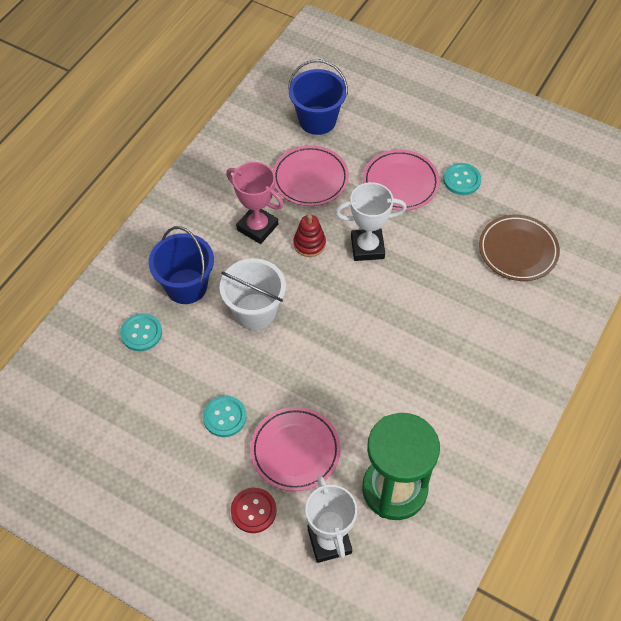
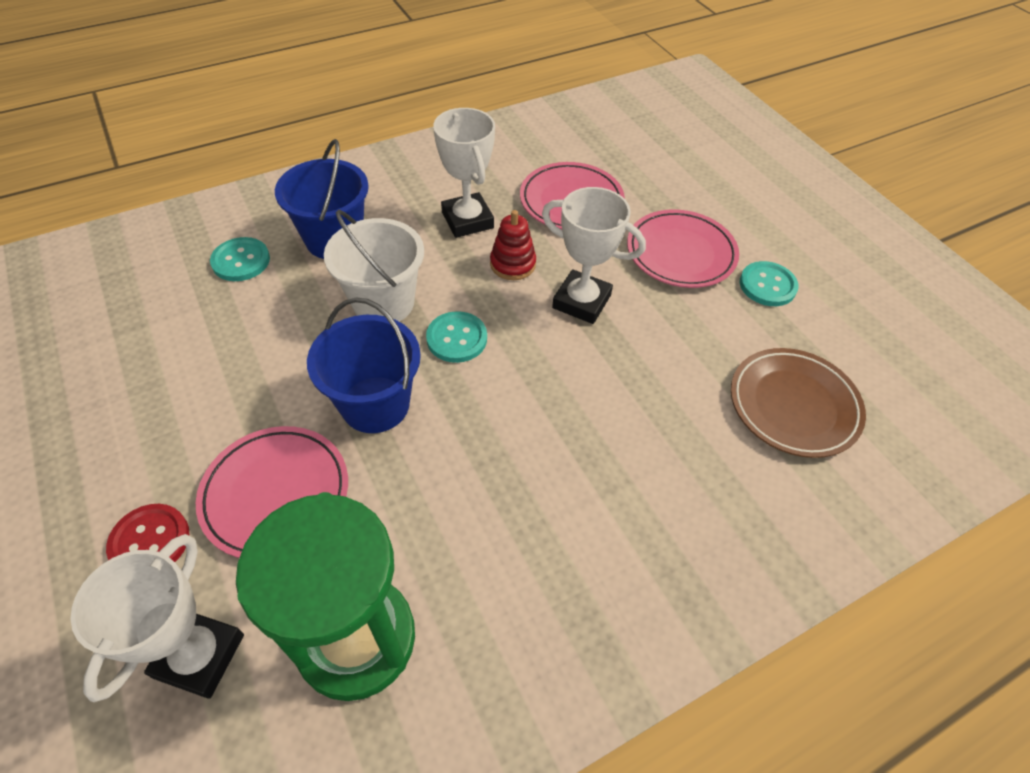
camera: 30 degrees right, 5 degrees down
(224, 417) = (235, 400): turquoise button -> turquoise button (457, 338)
(257, 227) = (467, 220): pink trophy -> white trophy
(317, 120) = (627, 152): blue bucket -> blue bucket (375, 404)

